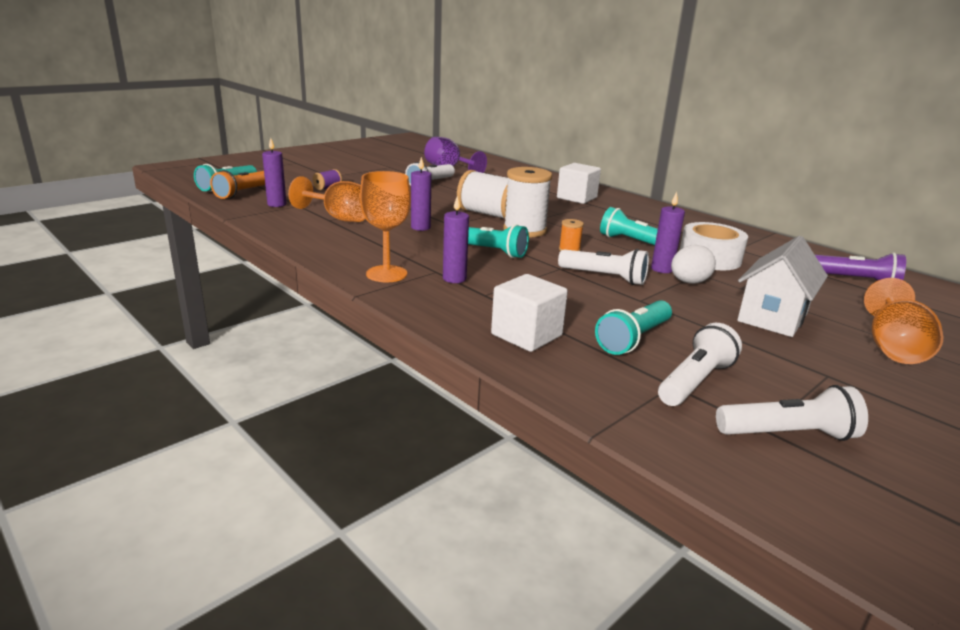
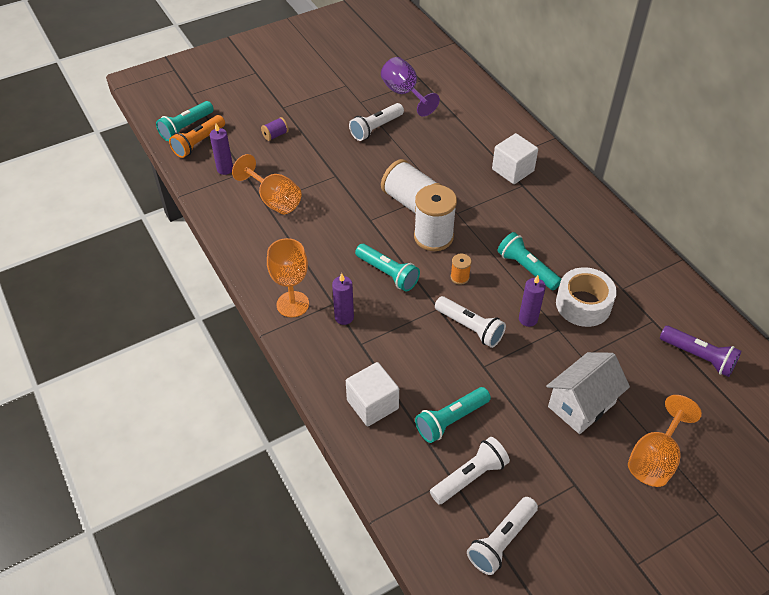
camera: 15 degrees right, 25 degrees up
(420, 227) = (341, 224): purple candle -> none
(689, 282) = (540, 343): white egg -> none
(788, 434) = (501, 541): white flashlight -> white flashlight turned 120 degrees clockwise

